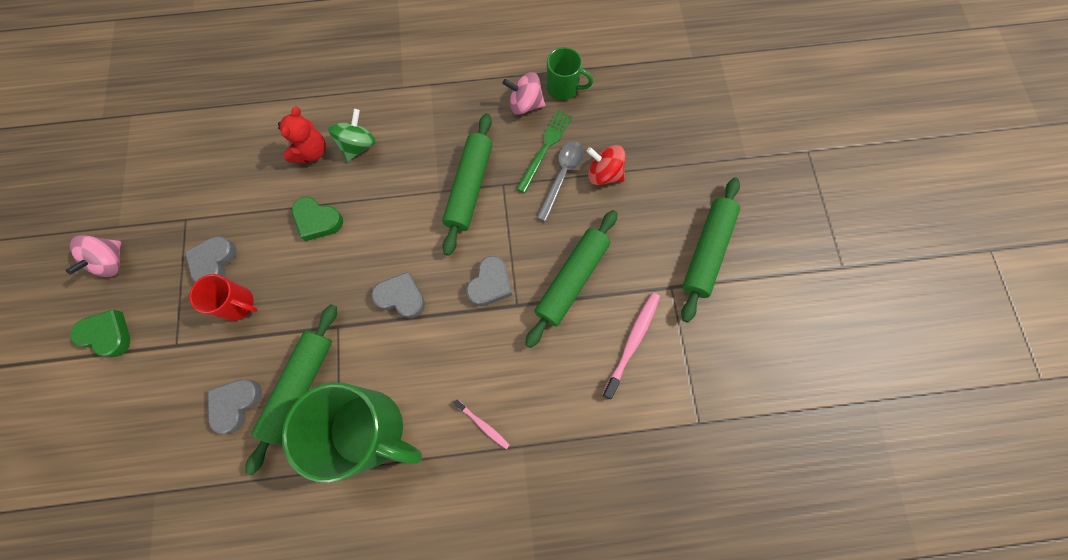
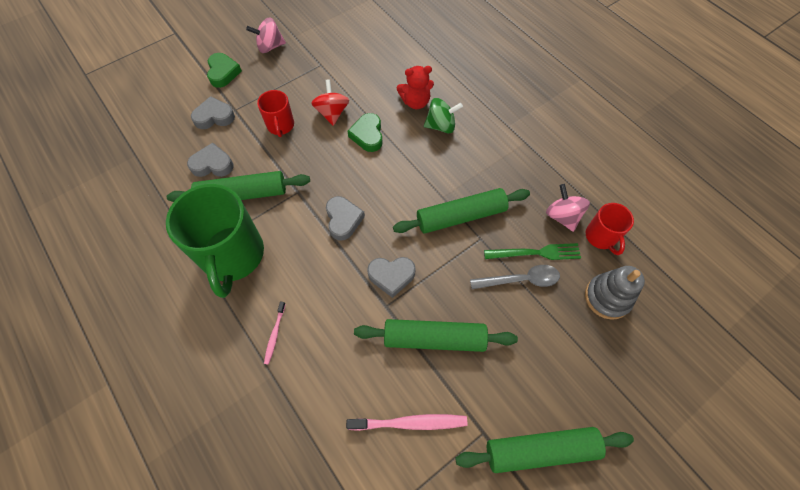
camera: 60 degrees right, 10 degrees down
(214, 262) = (301, 96): grey heart -> grey heart (214, 117)
(563, 88) = (601, 237): green mug -> red mug
(604, 174) = (548, 313): red spinning top -> red spinning top (332, 113)
(617, 120) = (607, 297): none -> grey stacking toy

